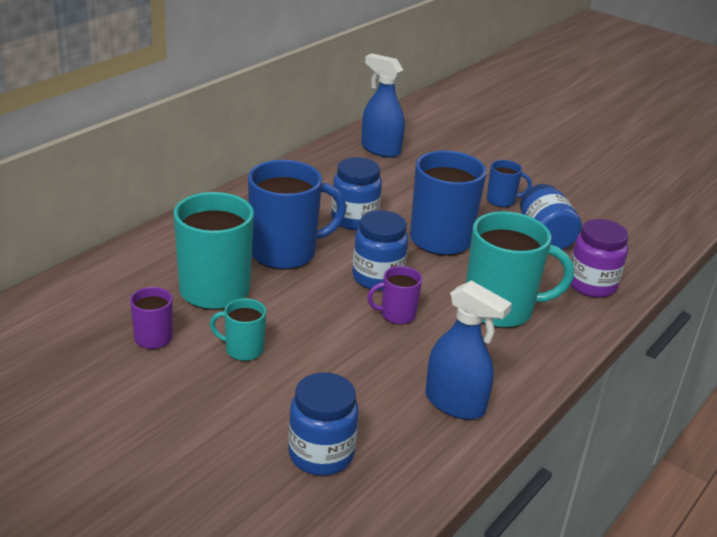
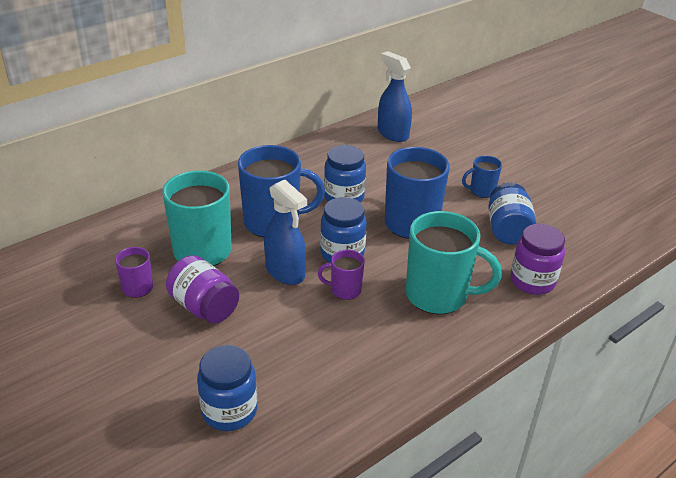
camera: 15 degrees right, 5 degrees up
(243, 350) = (204, 307): turquoise mug -> purple jar
(455, 403) = (362, 380): blue spray bottle -> blue spray bottle (285, 272)
(501, 201) = (481, 191): blue mug -> blue mug turned 150 degrees clockwise

